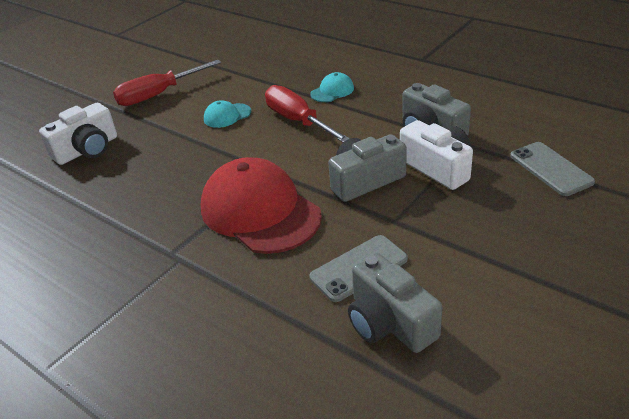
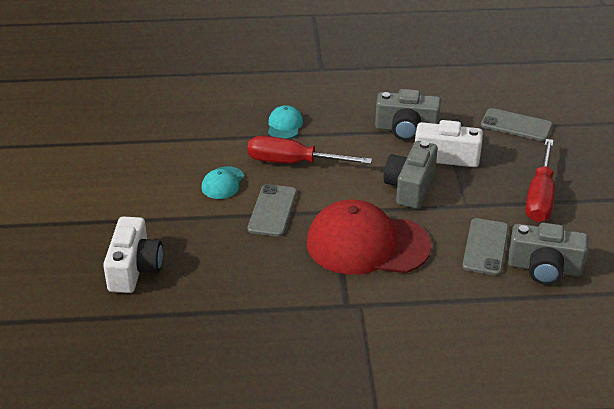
camera: 45 degrees left, 0 degrees up
(158, 95) = (121, 191): red screwdriver -> red screwdriver (540, 197)
(230, 151) = (272, 211): none -> grey phone

